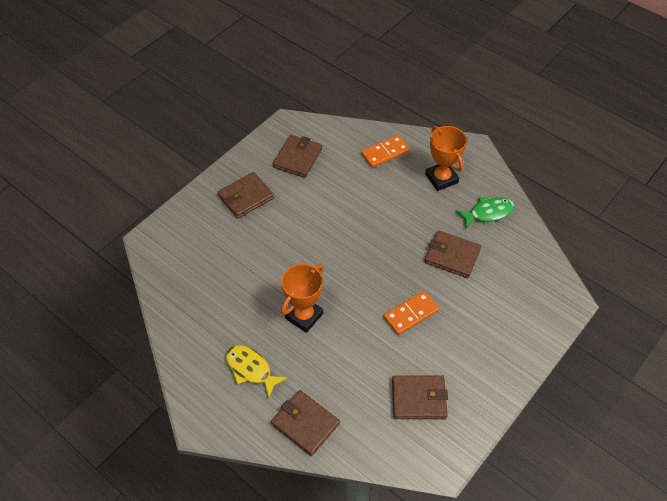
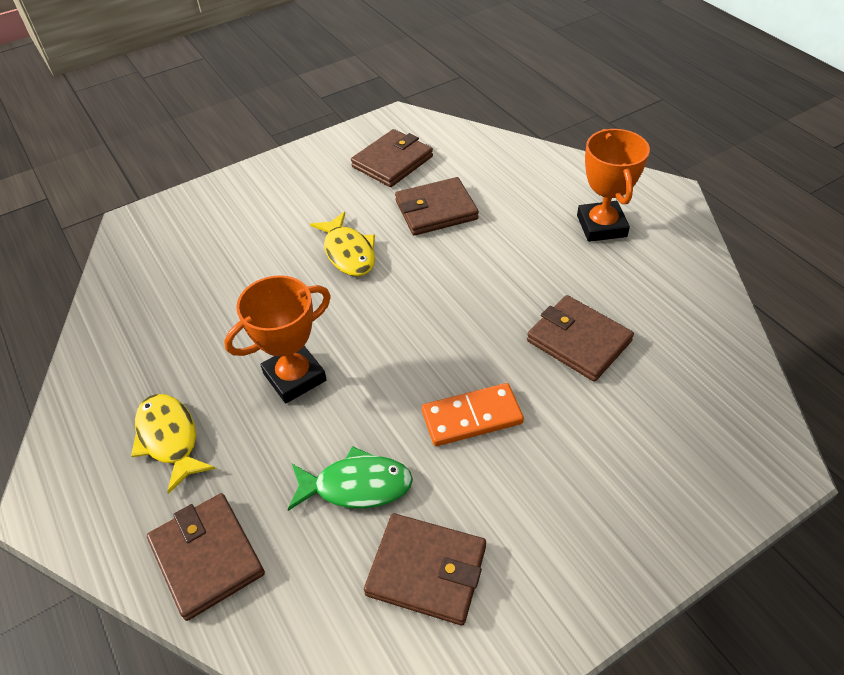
camera: 20 degrees right, 5 degrees down
(246, 197) = (294, 196): brown wallet -> brown wallet (436, 210)
(299, 229) = (348, 252): none -> yellow fish
(385, 153) = (525, 177): orange domino -> none
(488, 213) = (664, 289): green fish -> green fish (356, 486)

